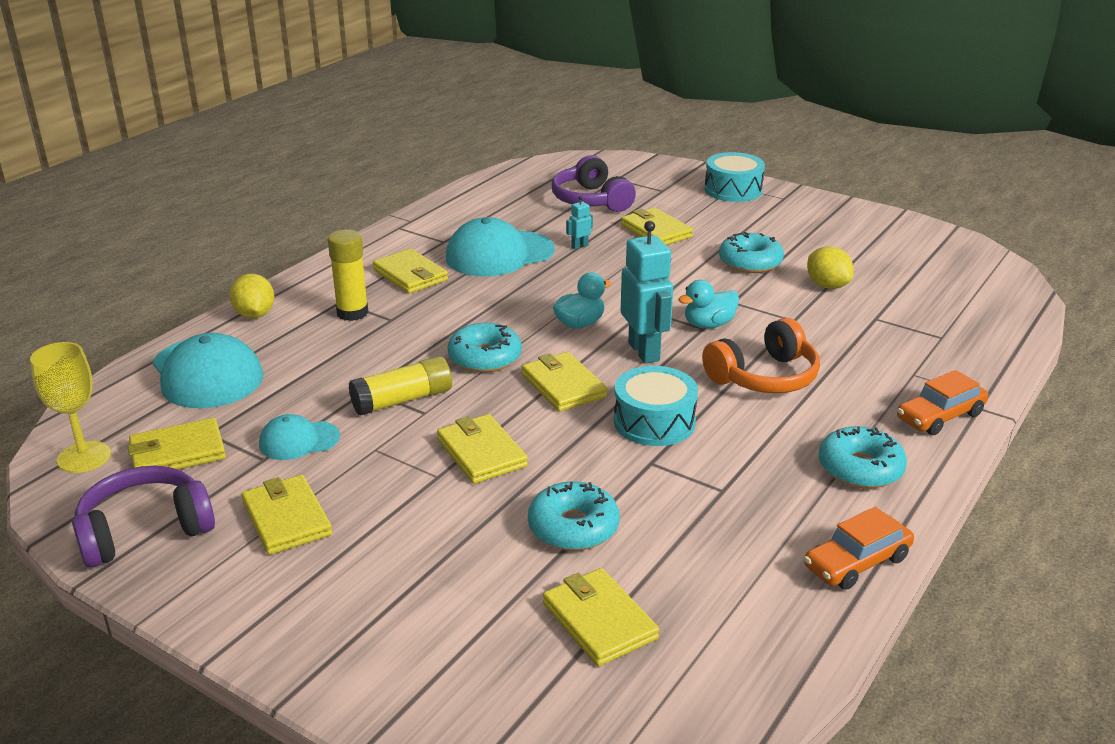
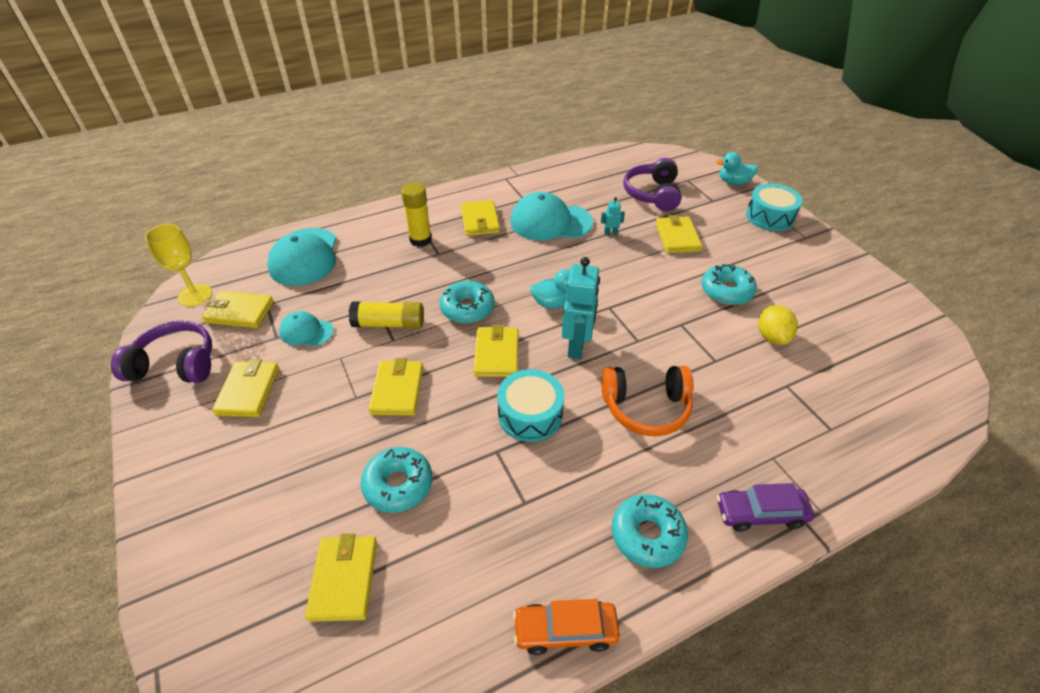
camera: 30 degrees right, 15 degrees up
(255, 315) = (366, 221): yellow lemon -> none
(708, 324) = (644, 339): turquoise duck -> turquoise duck (733, 182)
(940, 416) = (760, 513): orange car -> purple car

